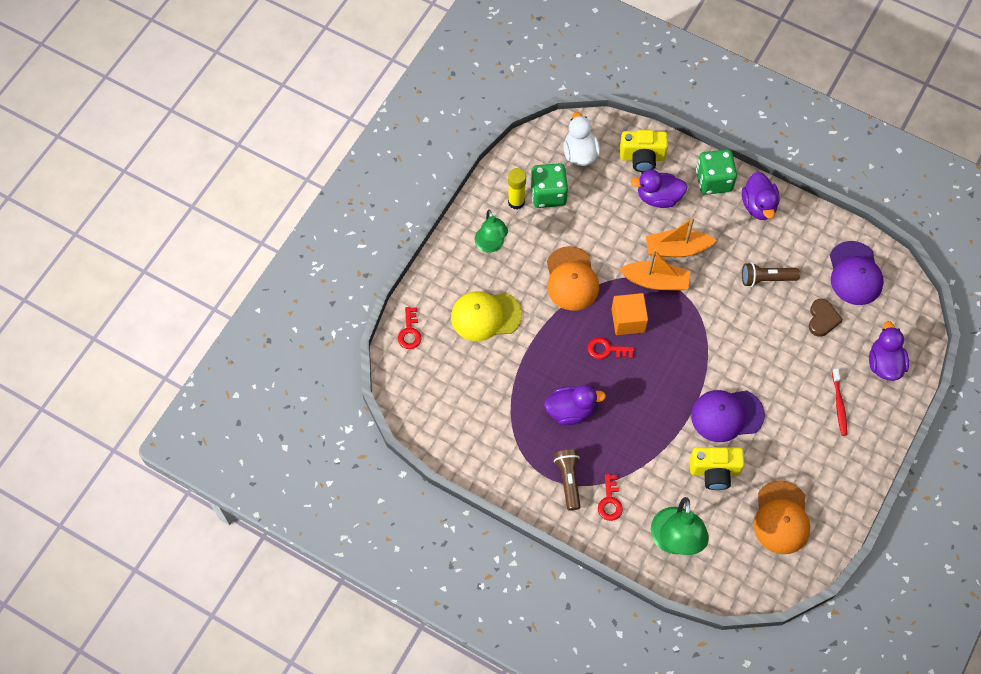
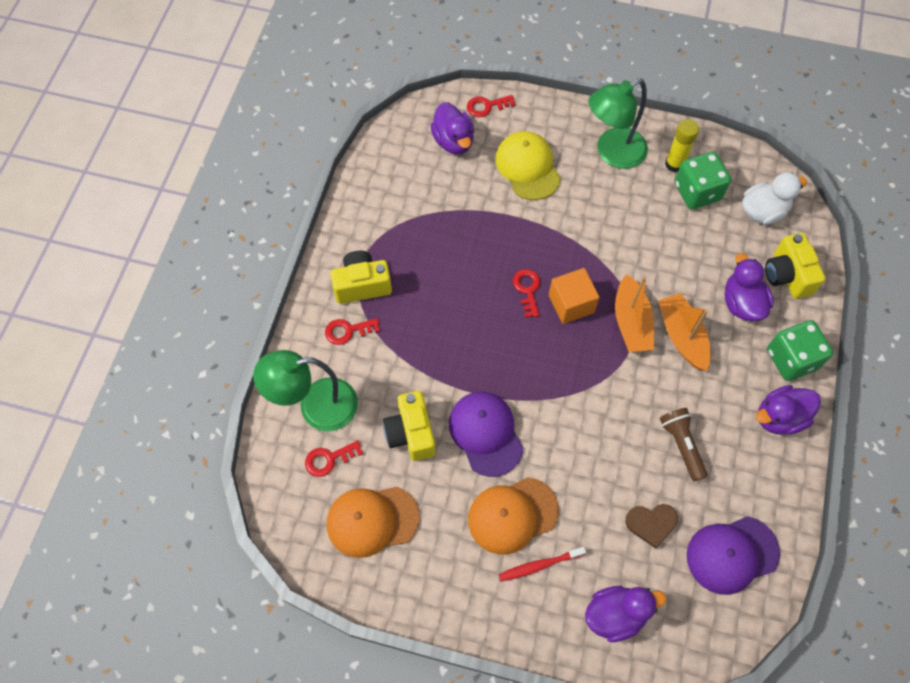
camera: 75 degrees right, 0 degrees up
(491, 245) = (612, 153): green lamp -> green lamp, size x1.52
(568, 480) = (362, 285): brown flashlight -> yellow camera
(570, 411) = (443, 270): purple duck -> purple duck (453, 141)
(571, 279) = (601, 237): orange cap -> orange cap (512, 515)
(723, 540) = (329, 459): none -> red key

